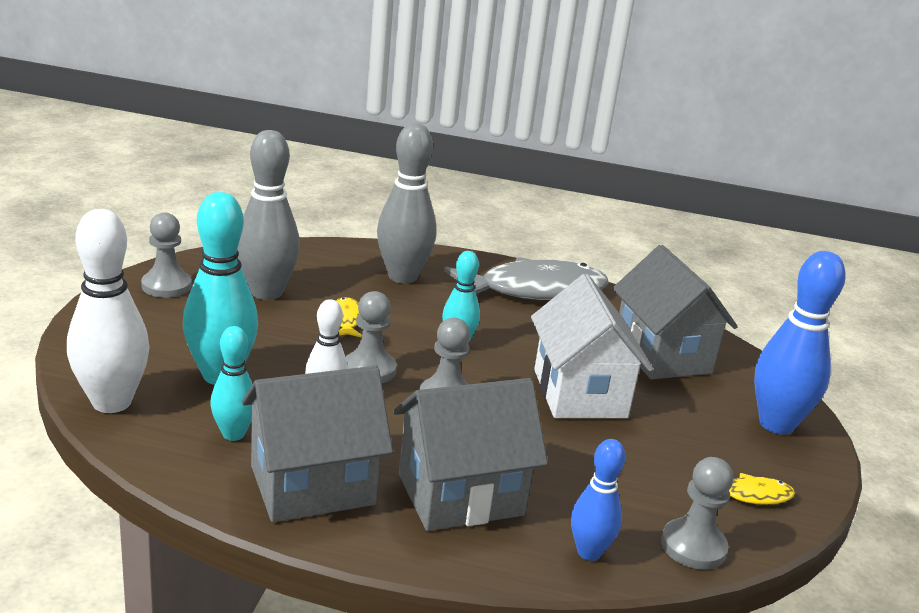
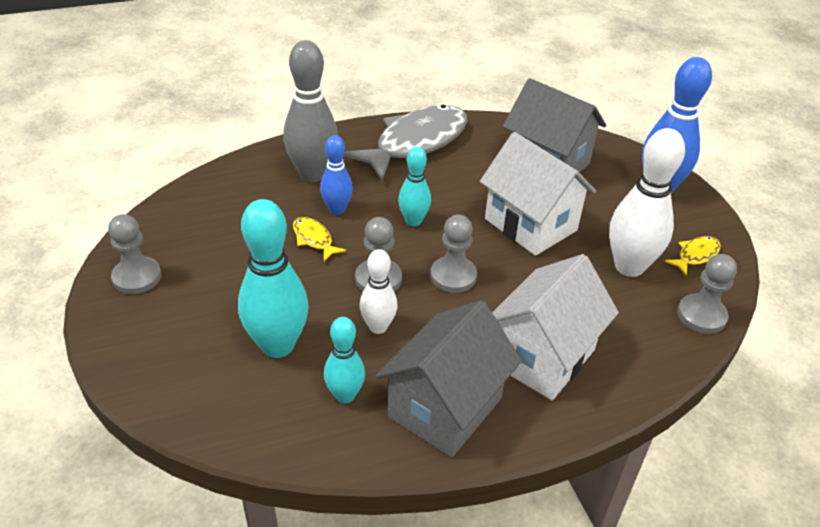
camera: 30 degrees left, 15 degrees up
(112, 402) = (221, 421): white bowling pin -> white bowling pin (629, 267)
(267, 292) = (226, 242): grey bowling pin -> none
(460, 495) = (542, 356): grey house -> white house
(589, 552) = (654, 356): blue bowling pin -> blue bowling pin (337, 210)

